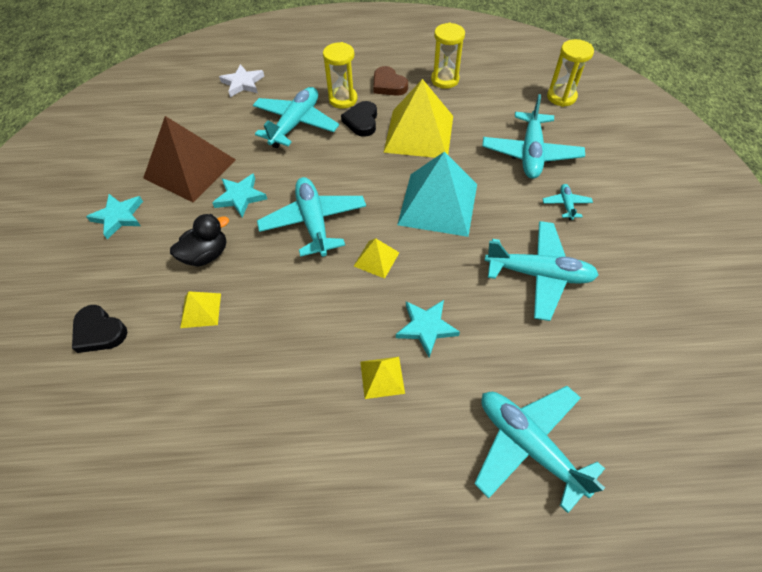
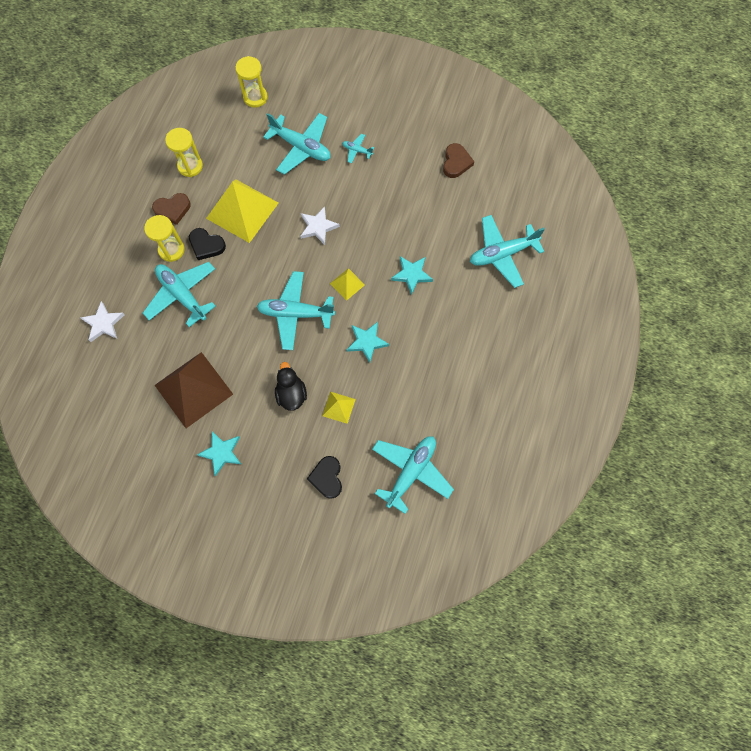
camera: 70 degrees left, 15 degrees up
(99, 331) = (327, 478): black heart -> black heart turned 120 degrees clockwise
(240, 197) = (245, 358): turquoise star -> turquoise star (367, 342)
(382, 377) = (434, 312): yellow pyramid -> none
(438, 204) = (318, 227): turquoise pyramid -> white star
(539, 274) = (402, 195): turquoise plane -> turquoise plane (411, 472)
(635, 322) = (456, 162): none -> brown heart

